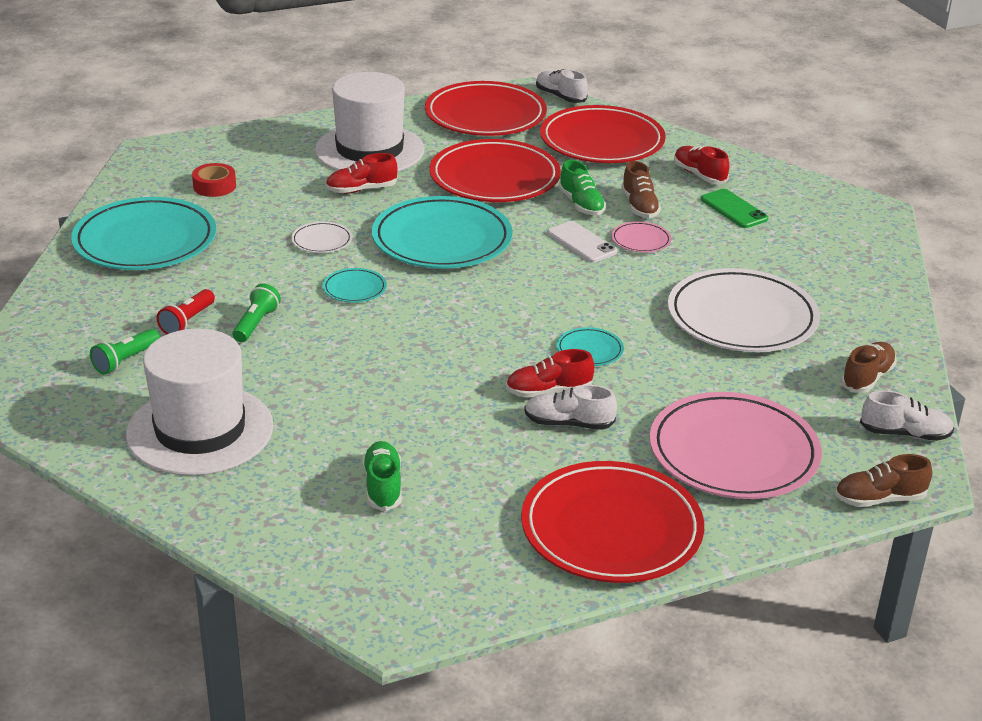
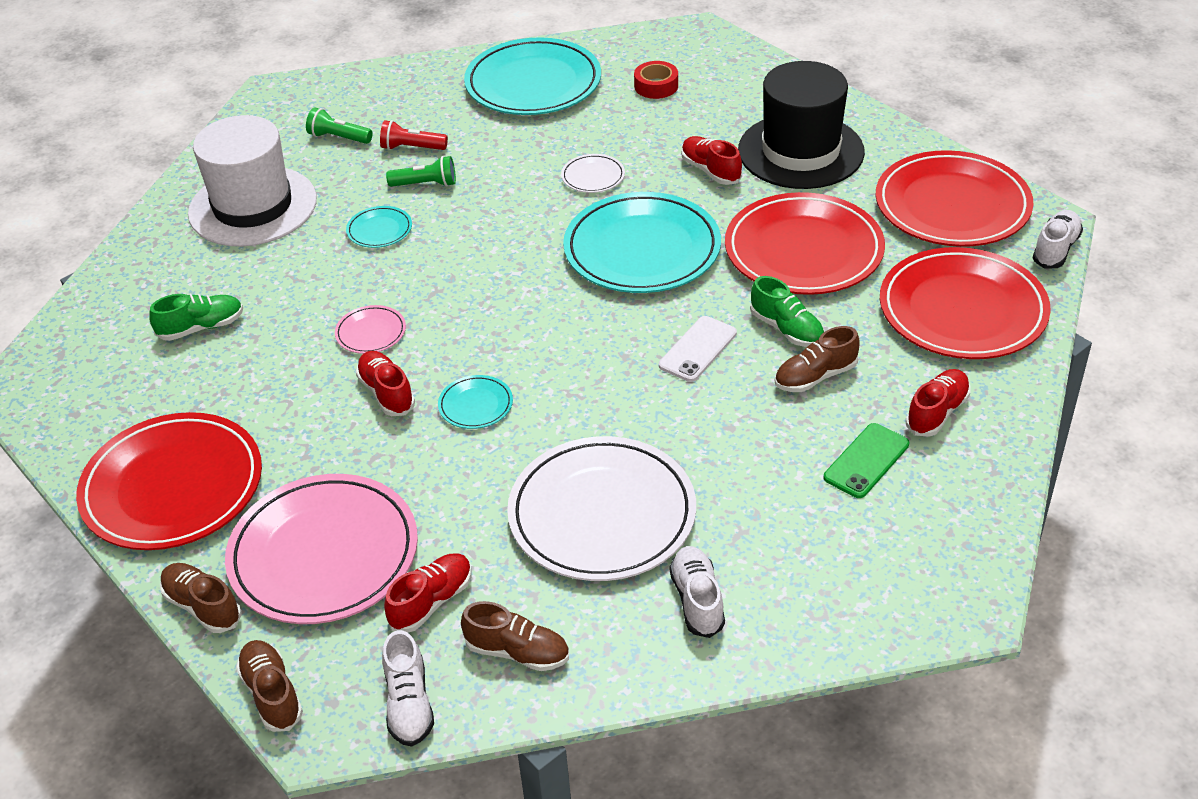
camera: 75 degrees right, 10 degrees up
(354, 288) = (515, 221): turquoise plate -> turquoise plate (379, 230)
(369, 150) = (800, 151): white hat -> black hat
(568, 423) = (336, 420): white shoe -> white shoe (697, 600)
(581, 204) = (786, 329): green shoe -> green shoe turned 90 degrees counterclockwise
(641, 240) = (733, 394): pink plate -> pink plate (371, 332)
(771, 526) = (203, 606): none -> brown shoe
(805, 407) = (431, 602): none -> red shoe

